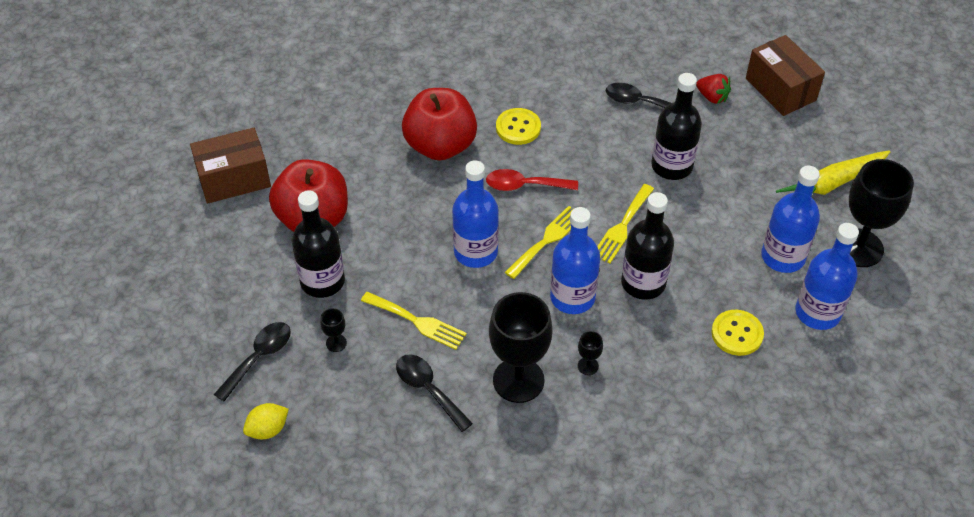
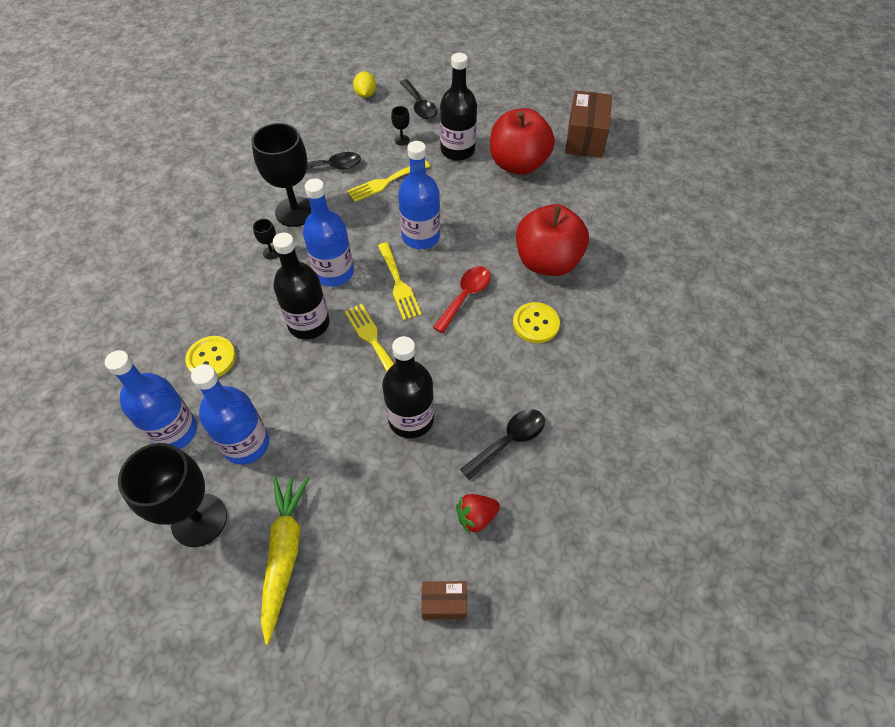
camera: 120 degrees right, 5 degrees up
(780, 89) = (444, 603): brown box -> brown box, size x0.53

